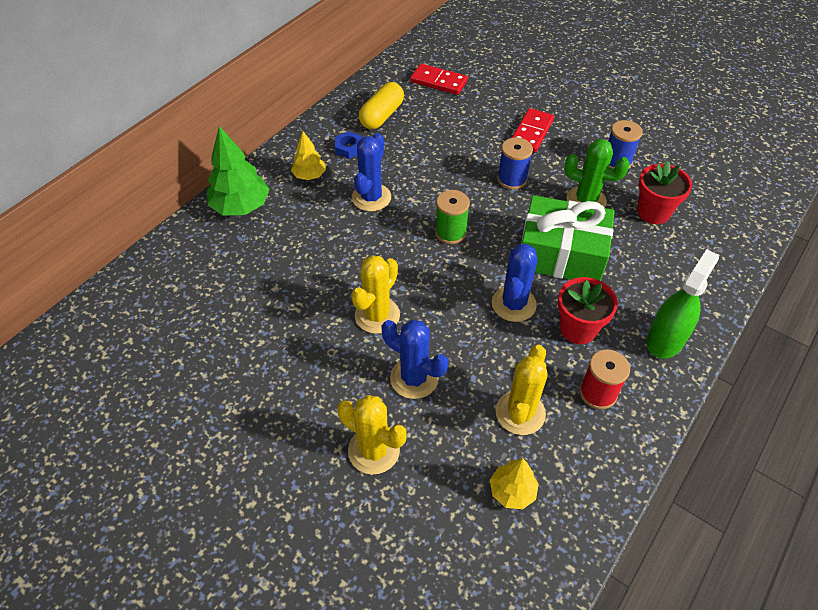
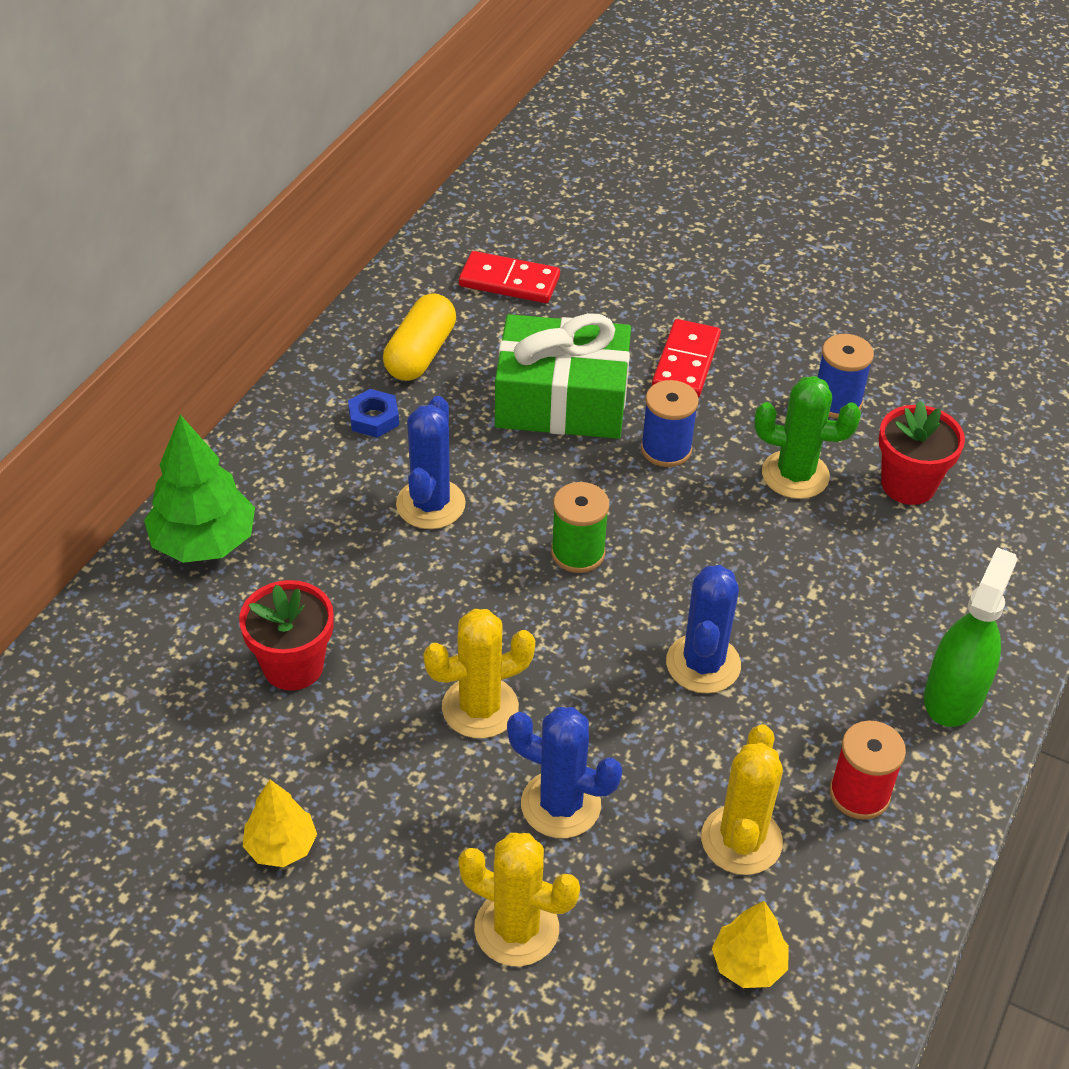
camera: 10 degrees left, 5 degrees down
(309, 175) = (314, 475): yellow tree -> yellow tree (281, 846)
(377, 315) = (480, 708): yellow cactus -> yellow cactus turned 45 degrees clockwise
(561, 253) = (768, 571): green gift -> green gift (562, 400)
(578, 329) = (813, 694): red flower pot -> red flower pot (293, 666)

